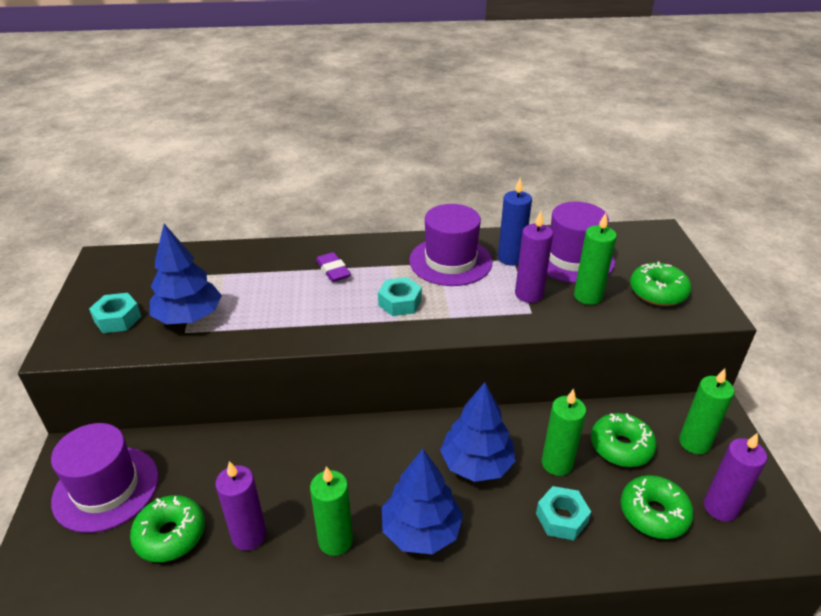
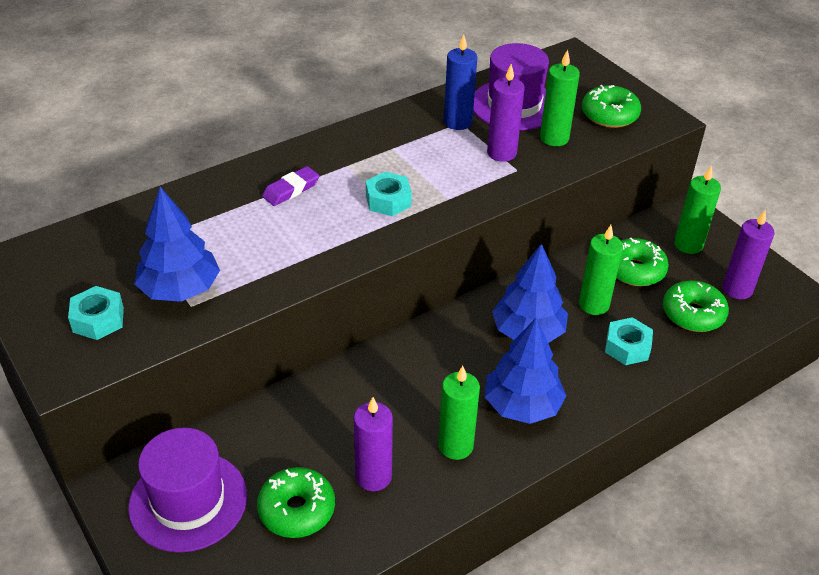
camera: 30 degrees left, 5 degrees up
(333, 270) = (291, 190): purple eraser -> purple eraser turned 75 degrees counterclockwise
(450, 261) = (402, 143): purple hat -> none

